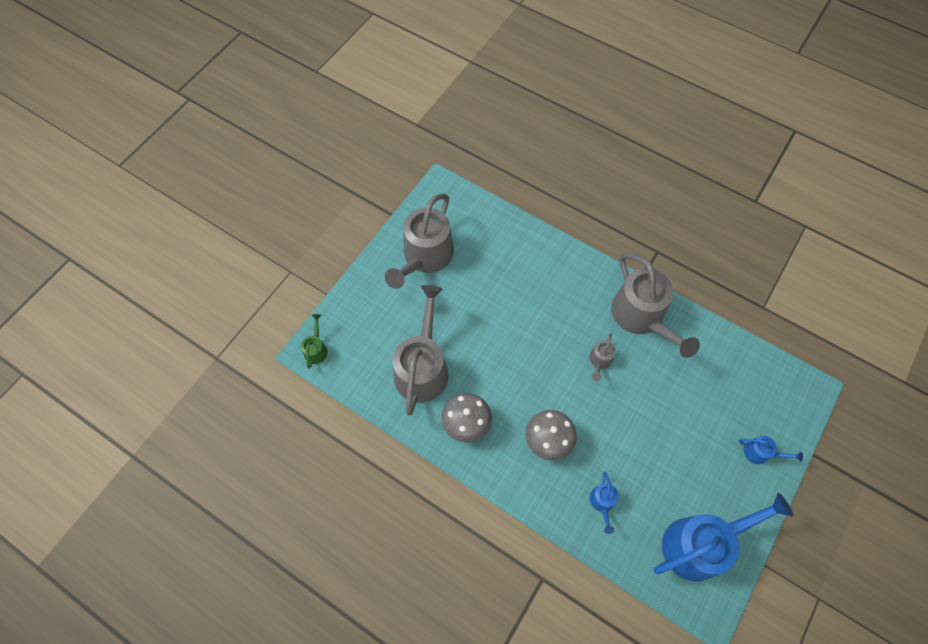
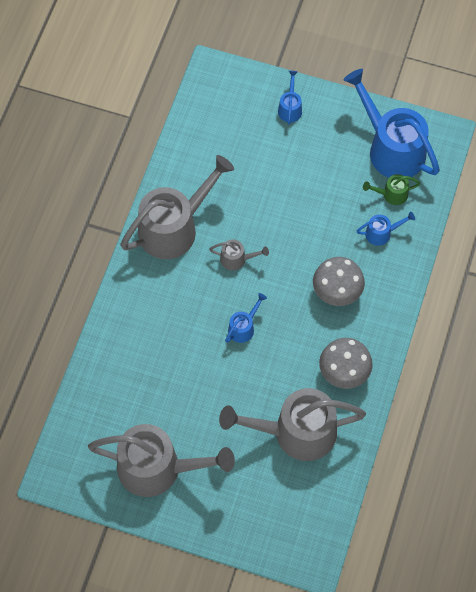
camera: 105 degrees left, 0 degrees up
(316, 349) = (308, 554): green watering can -> green watering can (391, 194)
(531, 350) = (243, 327): none -> blue watering can

